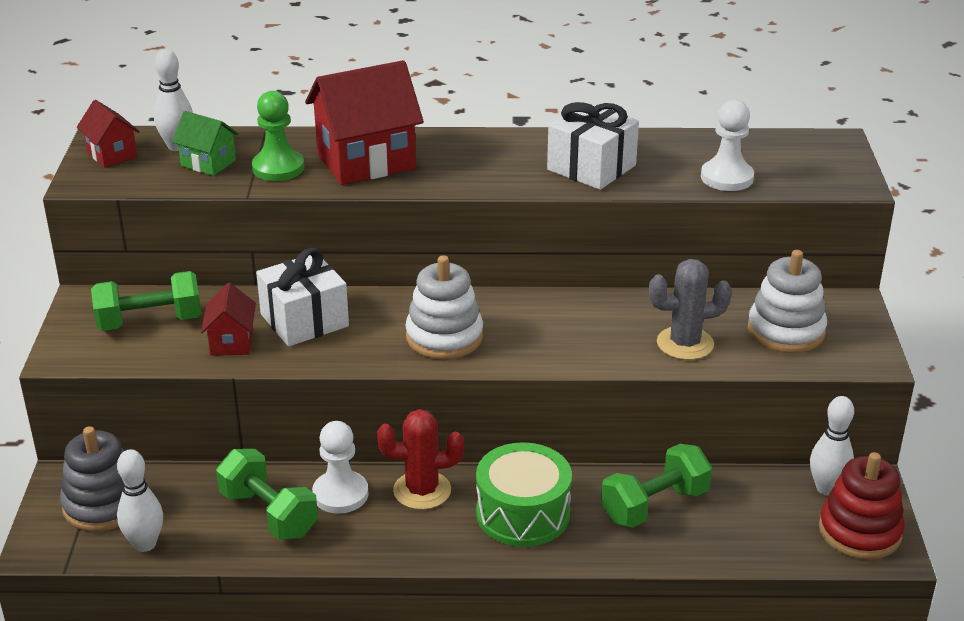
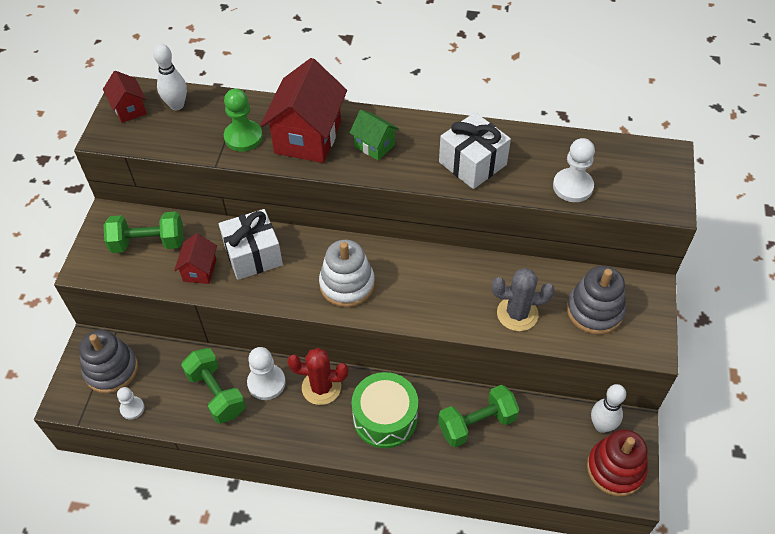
camera: 10 degrees right, 20 degrees up
(145, 544) = (132, 408): white bowling pin -> white pawn
(208, 163) = (195, 126): green house -> green house (374, 145)
(366, 161) = (308, 137): red house -> red house turned 60 degrees counterclockwise
(786, 331) = (594, 311): white stacking toy -> grey stacking toy

